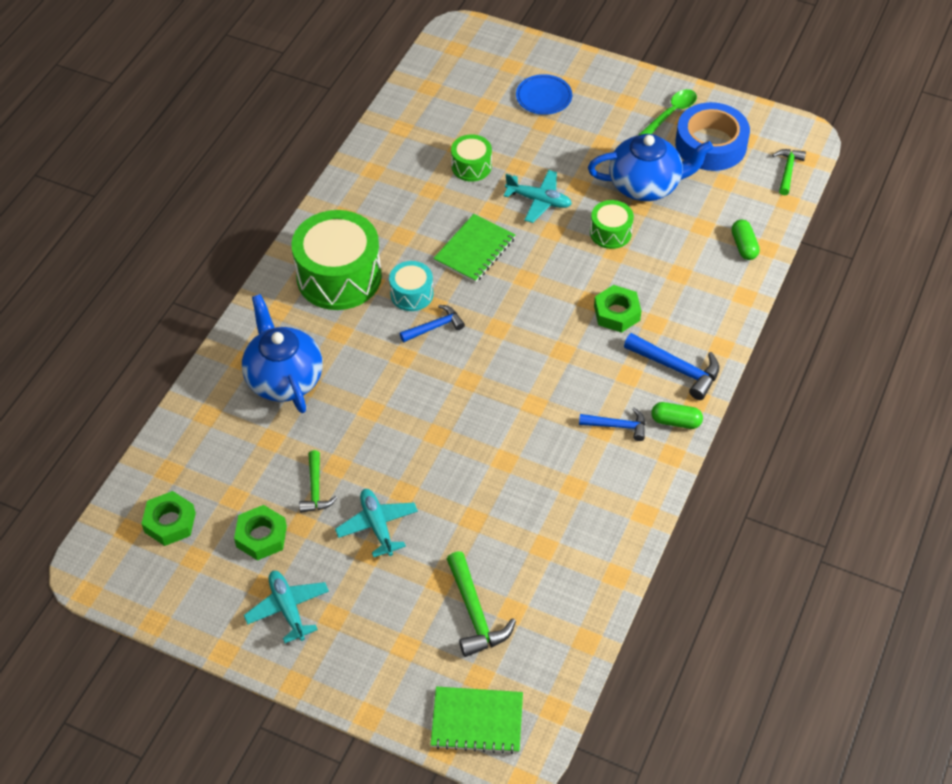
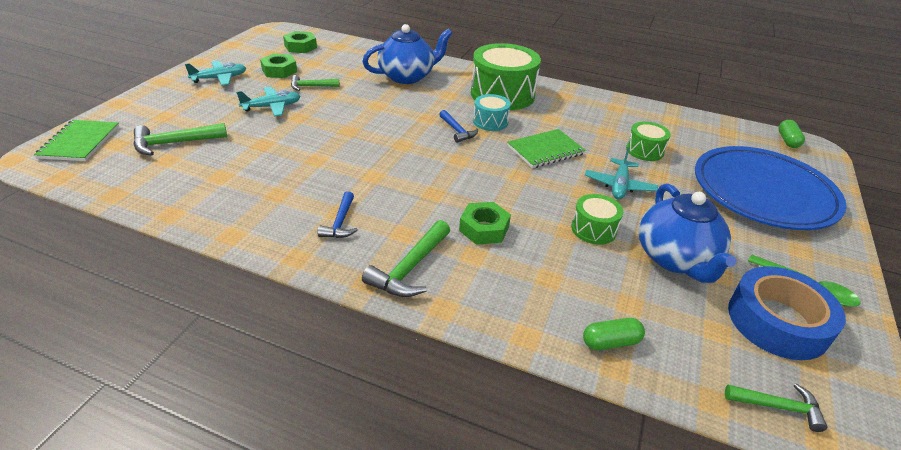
camera: 85 degrees right, 15 degrees down
(475, 250) = (545, 150): green notebook -> green notebook turned 60 degrees counterclockwise
(544, 97) = (763, 193): blue plate -> blue plate, size x2.36
(675, 421) = (339, 263): green capsule -> green capsule (787, 141)
(677, 369) = (410, 268): blue hammer -> green hammer

